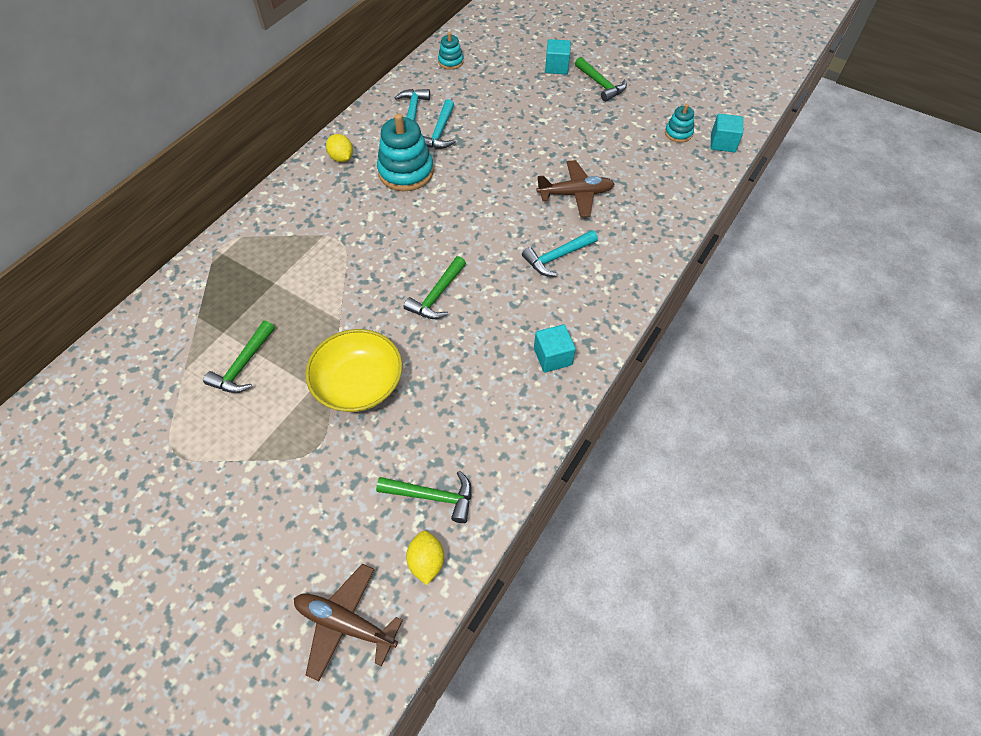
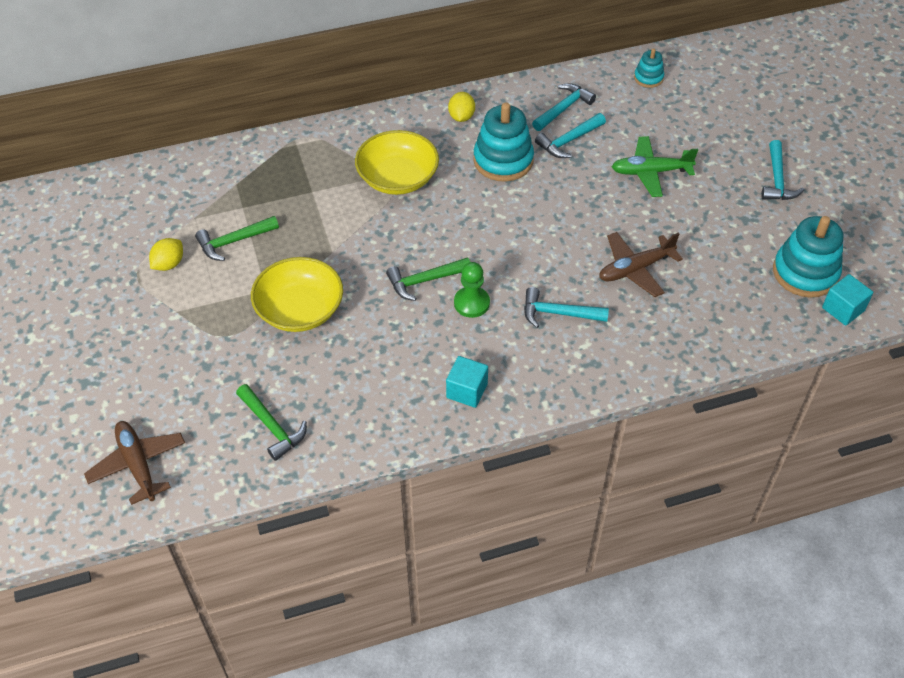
camera: 40 degrees right, 5 degrees down
(336, 231) = (397, 178): none -> yellow bowl
(426, 561) = (225, 467): yellow lemon -> yellow lemon (169, 264)
(489, 289) = (471, 303): none -> green pawn
(517, 123) = (650, 172): none -> green plane
(556, 67) = (750, 138): turquoise cube -> none
(575, 194) = (635, 269): brown plane -> brown plane turned 120 degrees clockwise
(600, 84) = (777, 180): green hammer -> turquoise hammer
(678, 133) = (805, 273): turquoise stacking toy -> turquoise stacking toy, size x1.91

